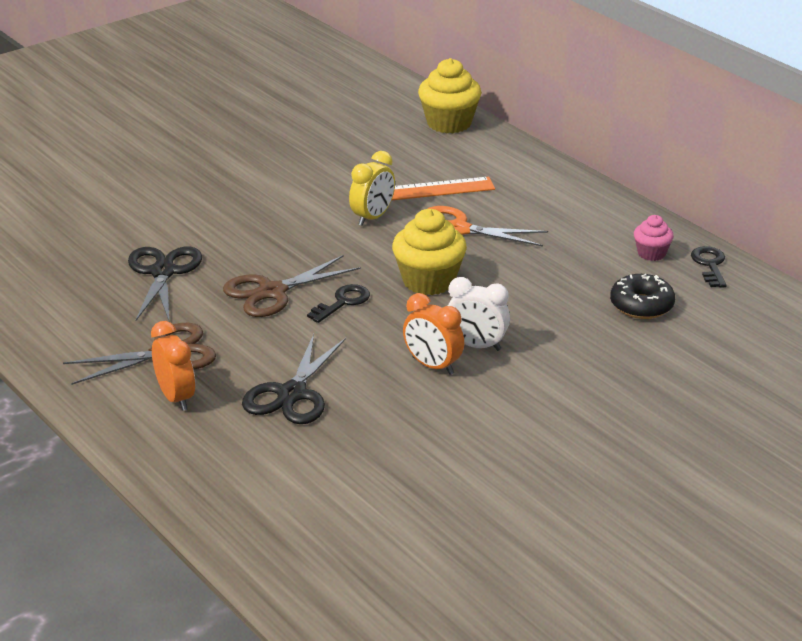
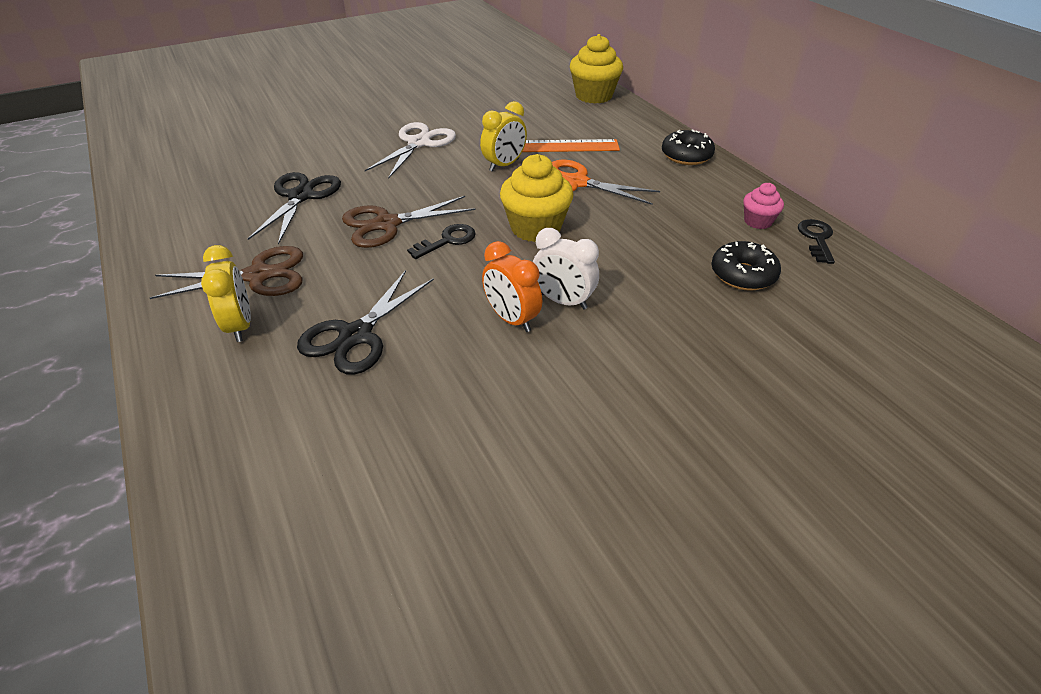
camera: 10 degrees right, 10 degrees up
(176, 398) = (240, 326): orange clock -> yellow clock
(265, 200) = (419, 143): none -> white scissors
(569, 189) = (686, 156): none -> black donut

